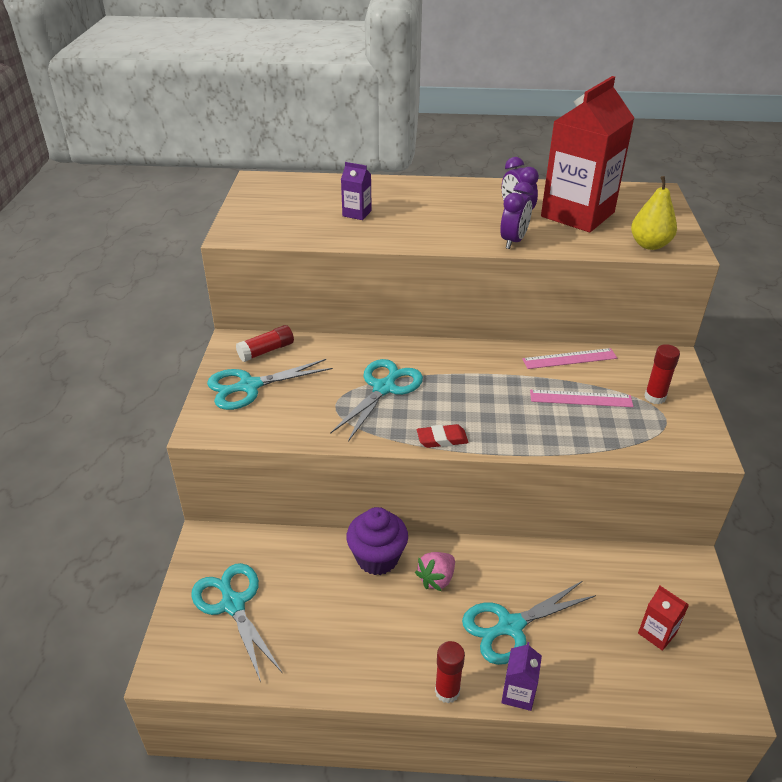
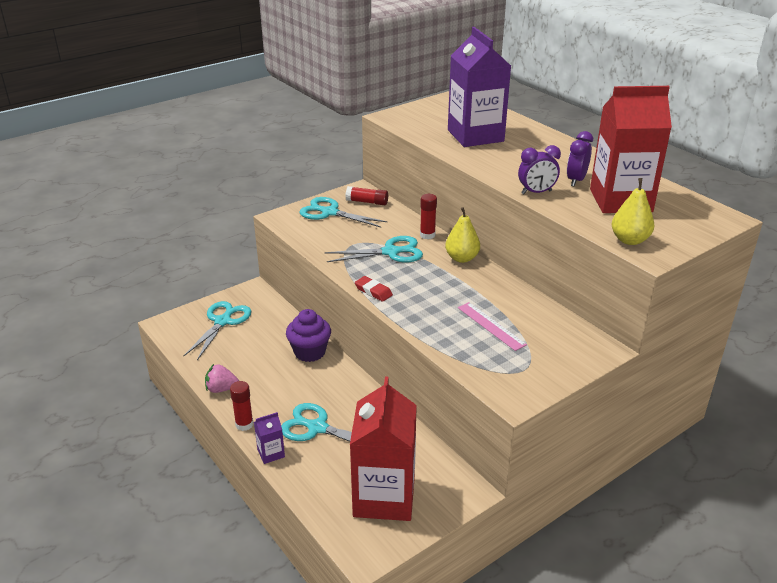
camera: 50 degrees right, 5 degrees down
(357, 213) = (475, 136): purple carton -> purple carton, size x2.46
(436, 579) = (320, 382): pink strawberry -> pink strawberry (221, 389)
(450, 352) = (462, 258): none -> yellow pear
(569, 359) = (529, 304): pink ruler -> none
(655, 397) = (542, 356): red glue stick -> red glue stick (427, 235)
(657, 633) = (384, 497): red carton -> red carton, size x2.46

